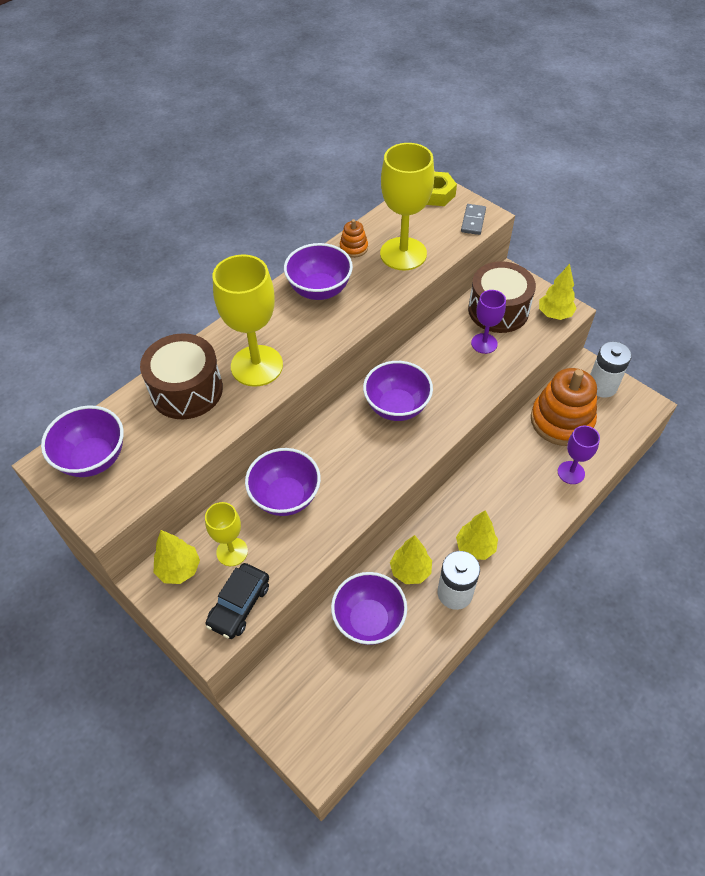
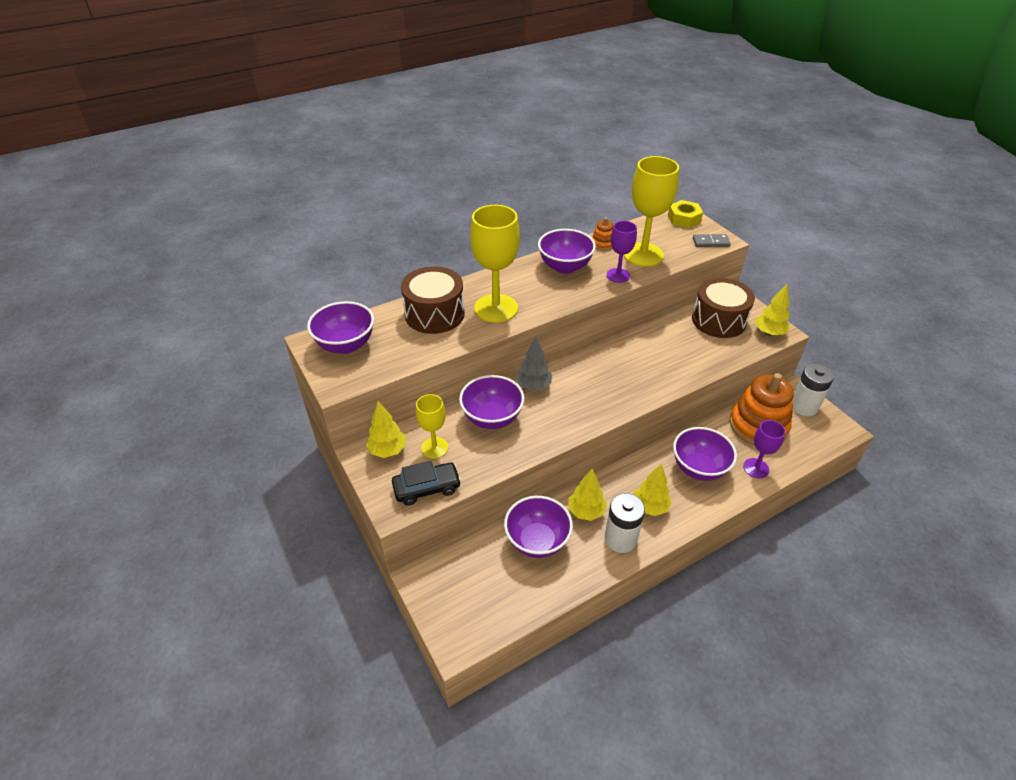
camera: 15 degrees right, 10 degrees down
(239, 605) = (427, 488): black car -> black car turned 150 degrees counterclockwise
(320, 444) = (533, 386): none -> grey tree
(396, 407) = (607, 373): purple bowl -> purple bowl (699, 468)
(473, 221) = (711, 242): grey domino -> grey domino turned 60 degrees clockwise
(484, 343) = (698, 342): purple goblet -> purple goblet (618, 275)

